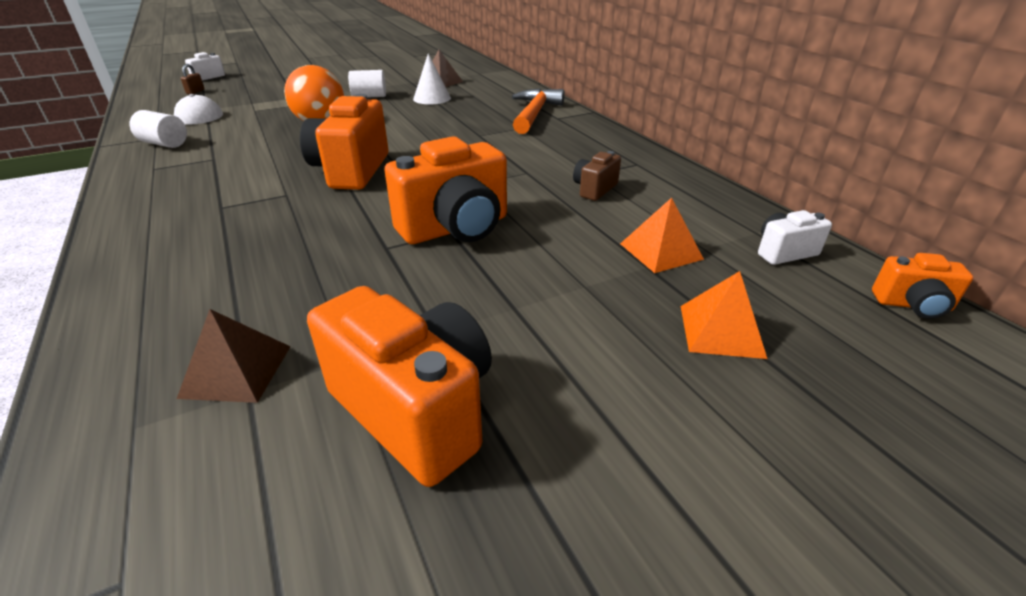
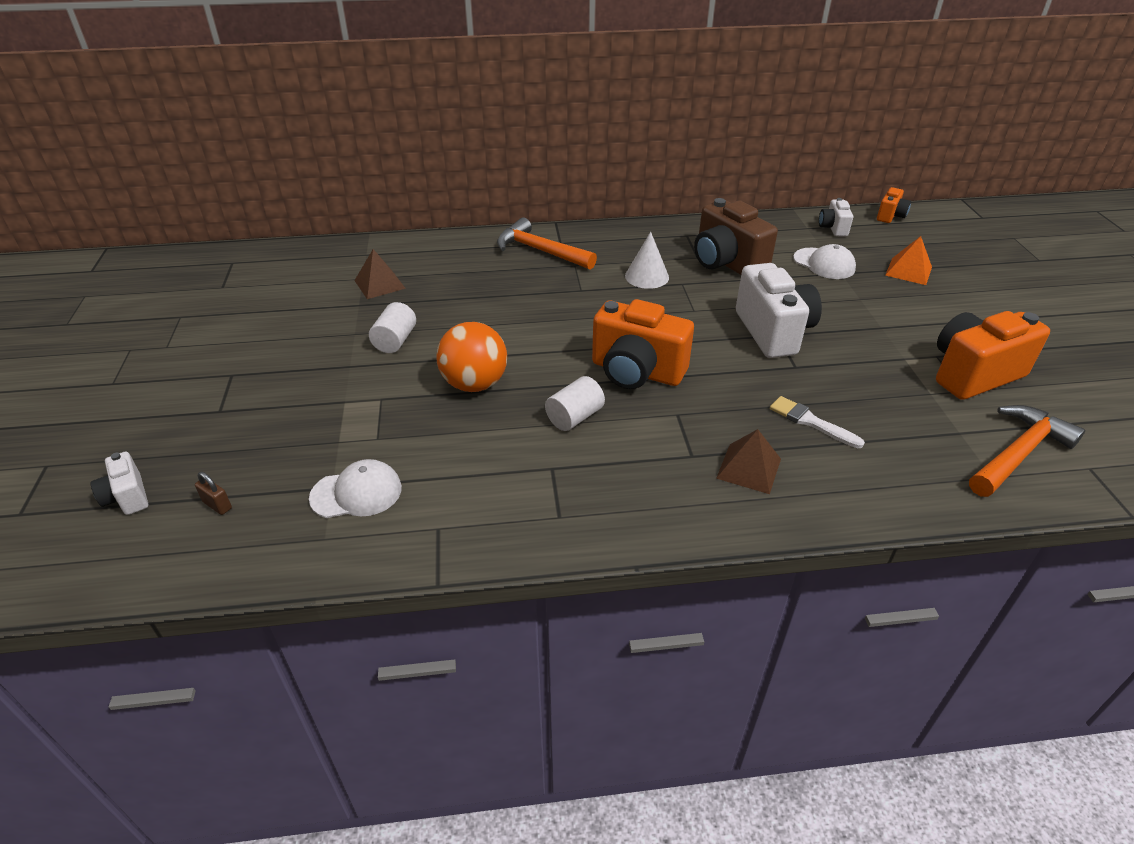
camera: 70 degrees left, 5 degrees up
(164, 144) = (470, 516): white cylinder -> white cylinder (574, 417)
(186, 463) = (1018, 453): none -> orange hammer
(236, 371) = (941, 437): brown pyramid -> brown pyramid (748, 468)
(274, 264) = (811, 422): none -> white brush
(432, 98) = (441, 299): white cone -> white cone (647, 276)
(456, 228) = (773, 332): orange camera -> white camera
(594, 189) = (726, 263): brown camera -> brown camera, size x1.99
(660, 251) = (824, 264): orange pyramid -> white cap

